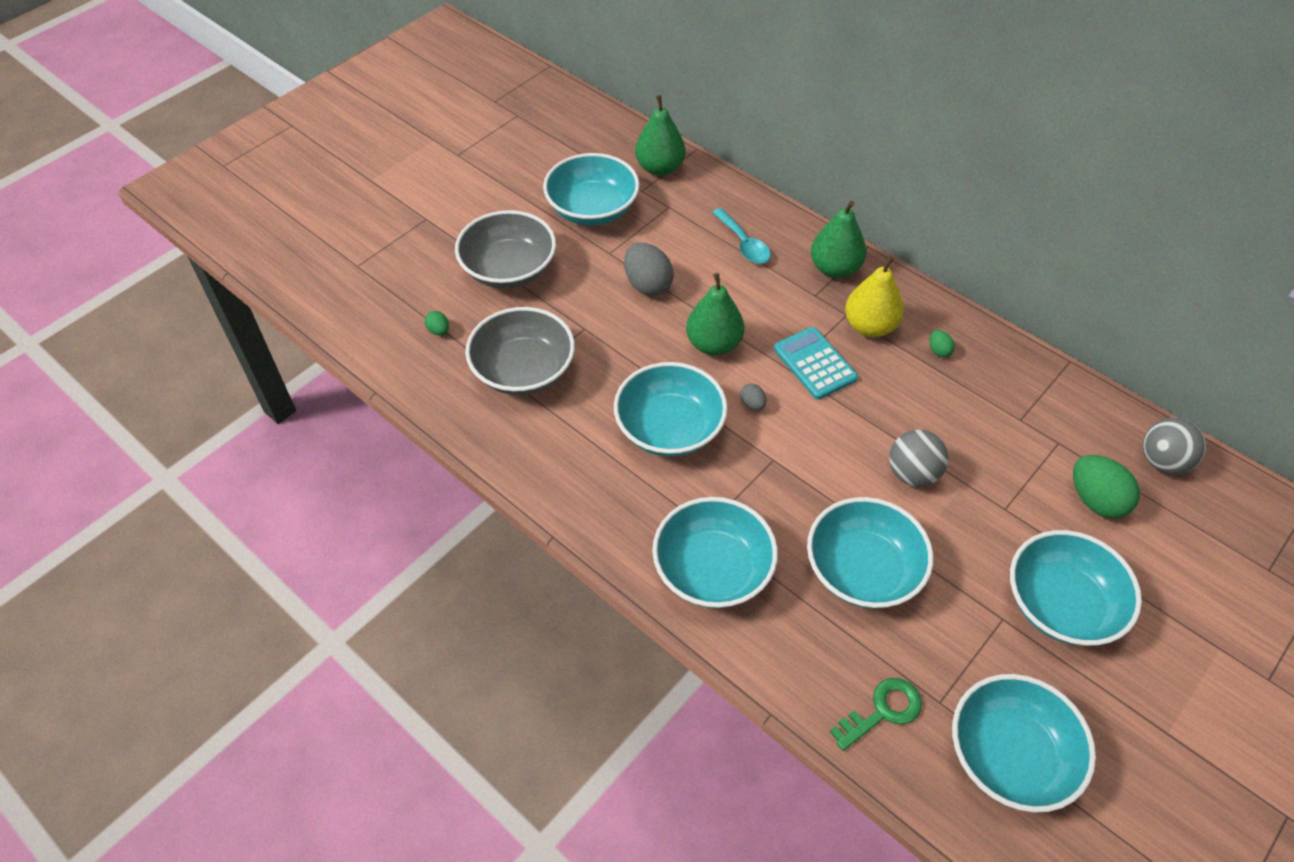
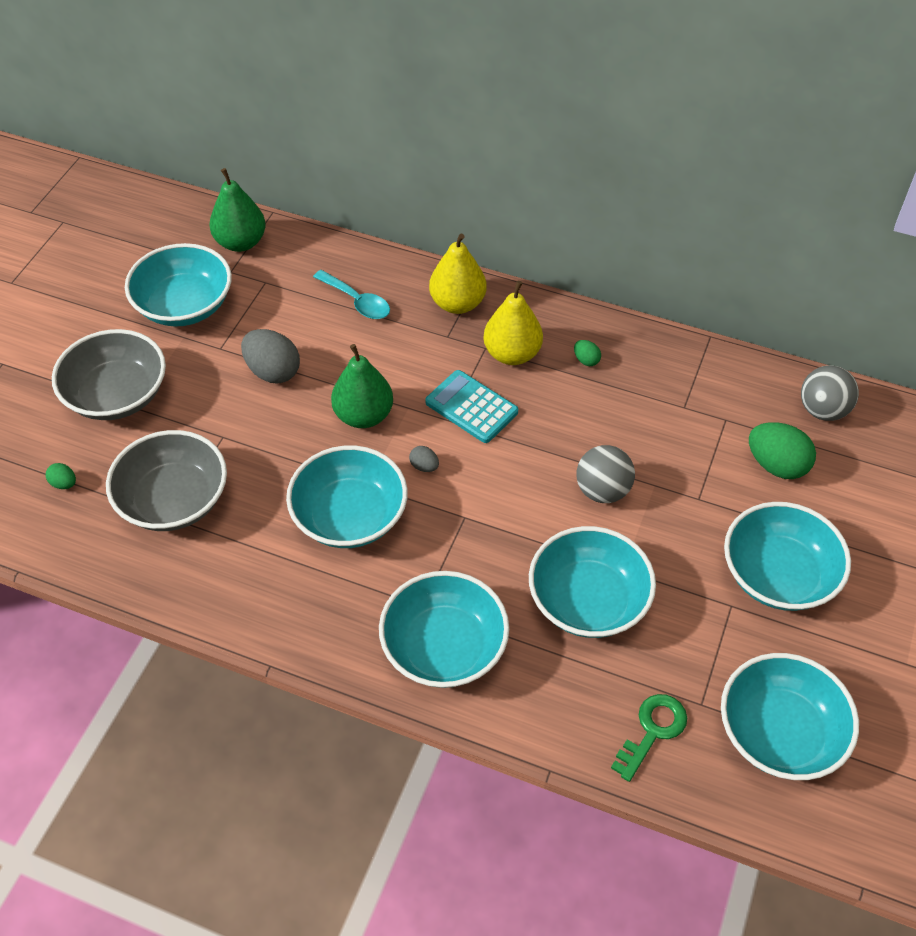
camera: 20 degrees left, 0 degrees up
(834, 268) = (457, 303): green pear -> yellow pear

